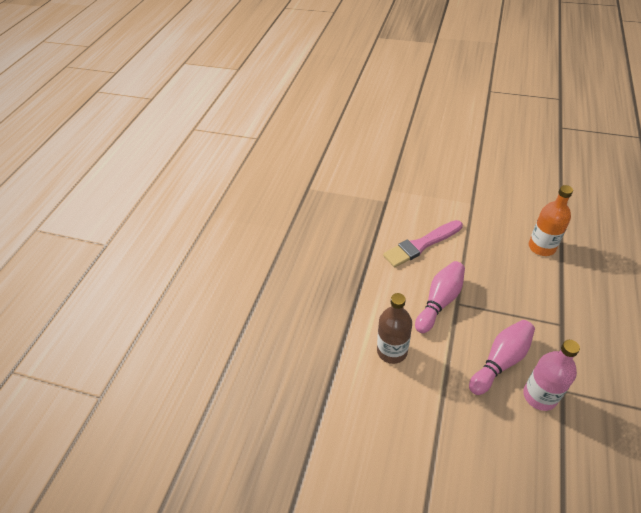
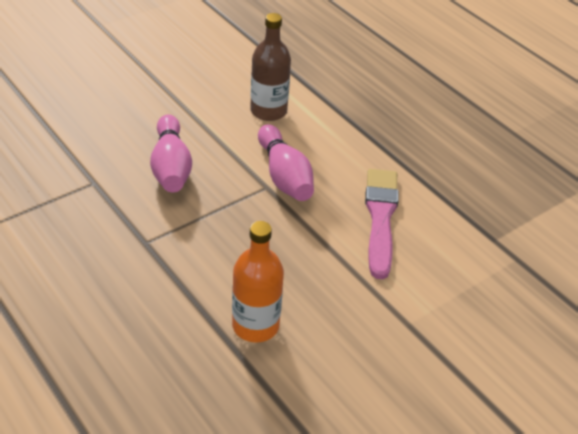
camera: 120 degrees right, 5 degrees down
(539, 396) = (111, 164): pink bottle -> none

